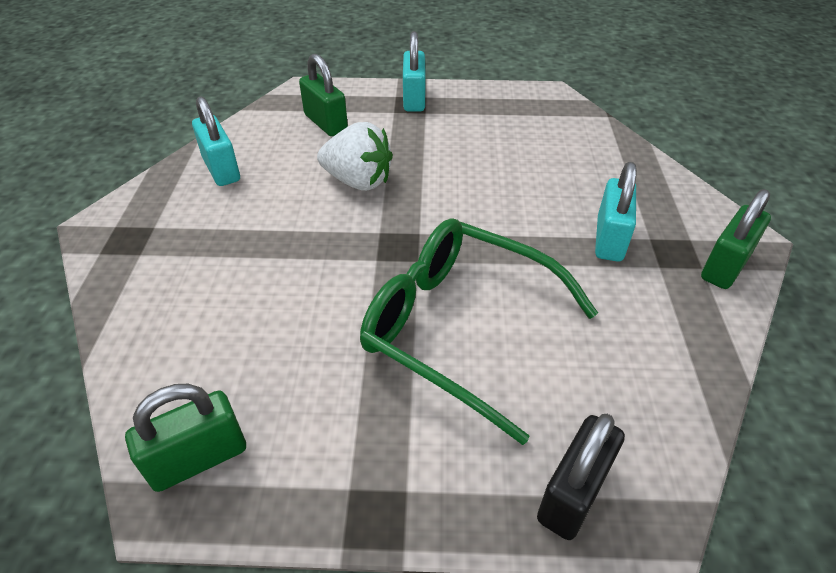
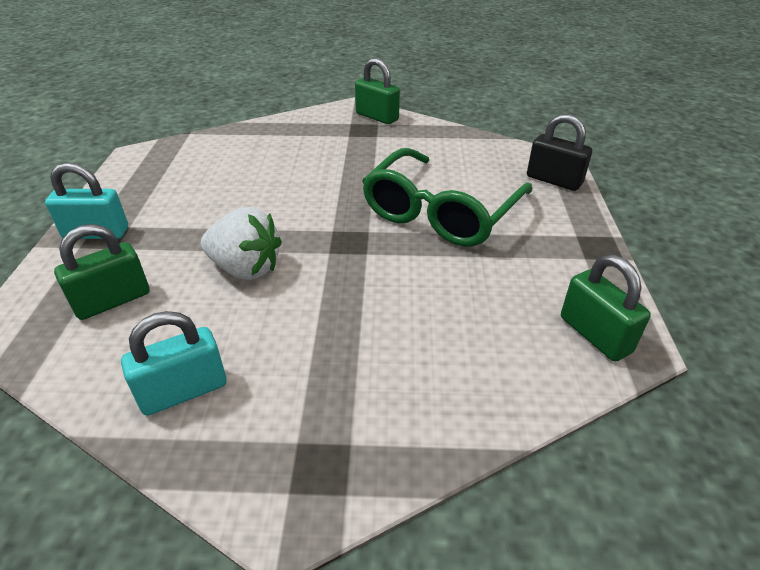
camera: 90 degrees left, 5 degrees down
(358, 181) = (245, 268): white strawberry -> white strawberry turned 90 degrees clockwise
(609, 239) = (348, 149): turquoise padlock -> none

